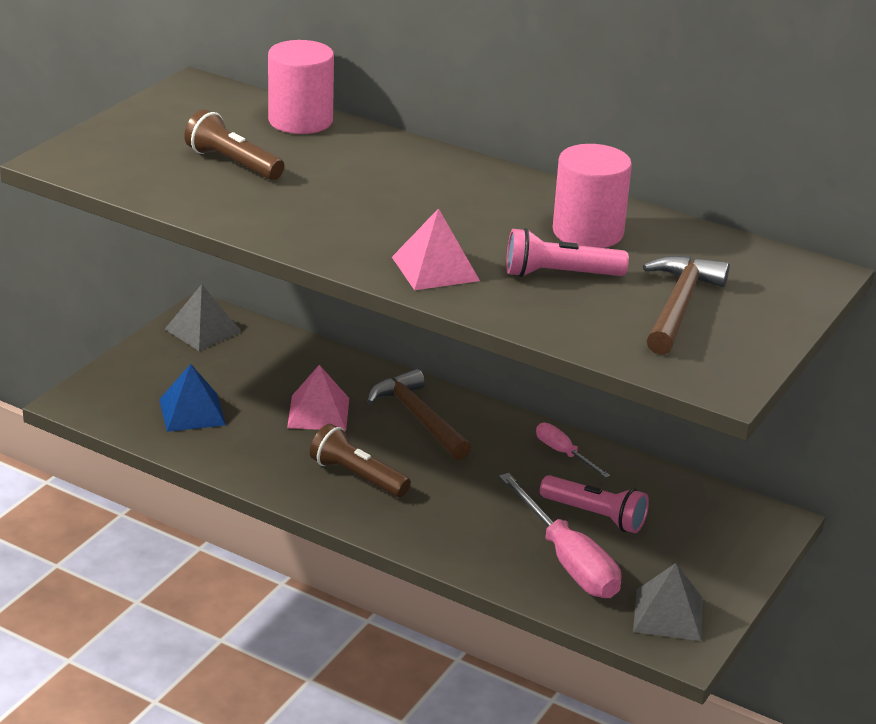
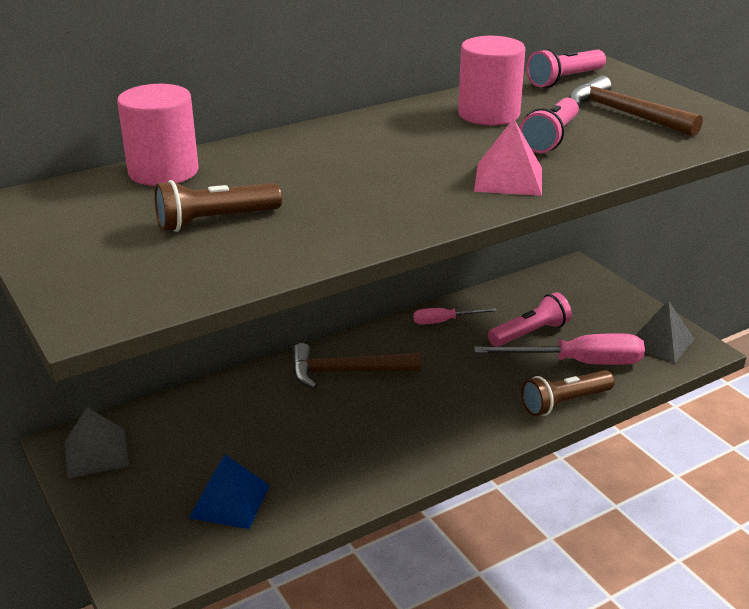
camera: 60 degrees left, 0 degrees up
(318, 413) = (295, 423): pink pyramid -> none
(357, 476) = (406, 430): brown flashlight -> brown flashlight (565, 403)
(746, 258) = (565, 80): none -> pink flashlight

